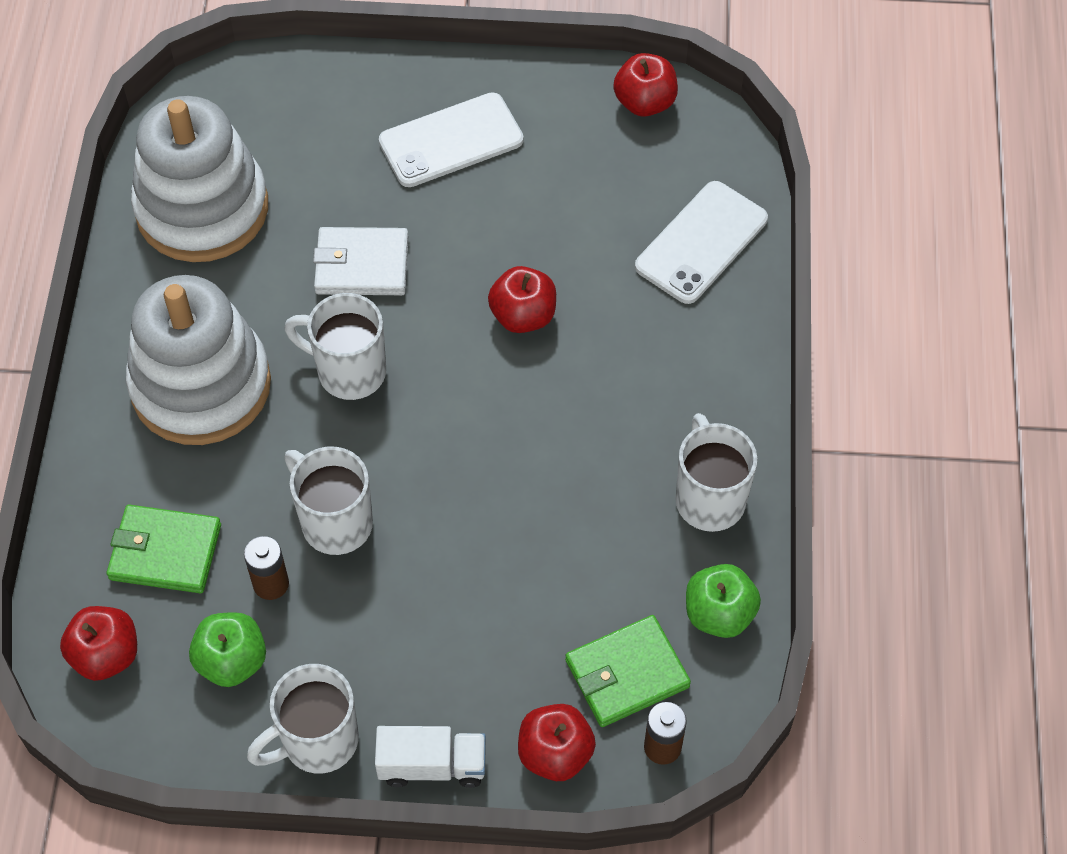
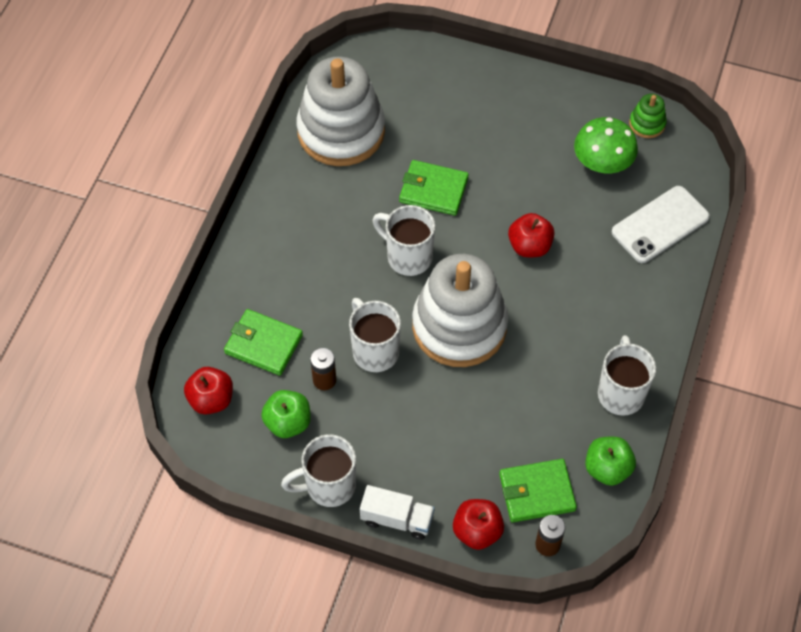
camera: 15 degrees right, 0 degrees up
(201, 385) = (312, 244): white stacking toy -> white stacking toy (459, 326)
(362, 265) = (433, 190): white wallet -> green wallet
(451, 141) = (512, 122): white phone -> none
(596, 171) = (602, 162): none -> green mushroom
(645, 102) = (647, 124): red apple -> green stacking toy

